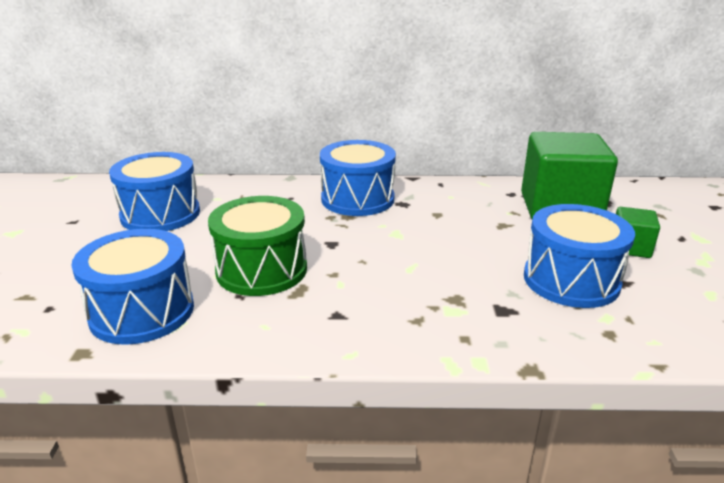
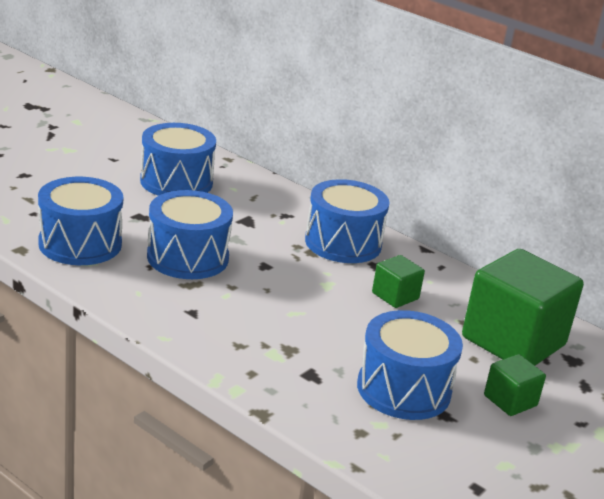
camera: 35 degrees right, 0 degrees up
(261, 270) = (187, 257): green drum -> blue drum
(450, 217) = (395, 296): none -> green cube

